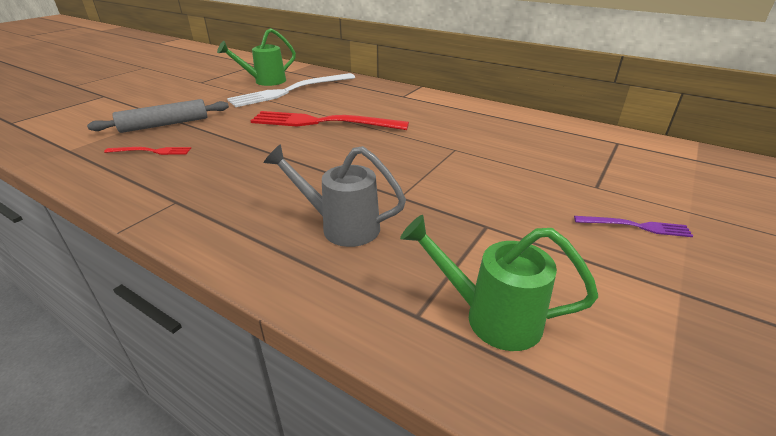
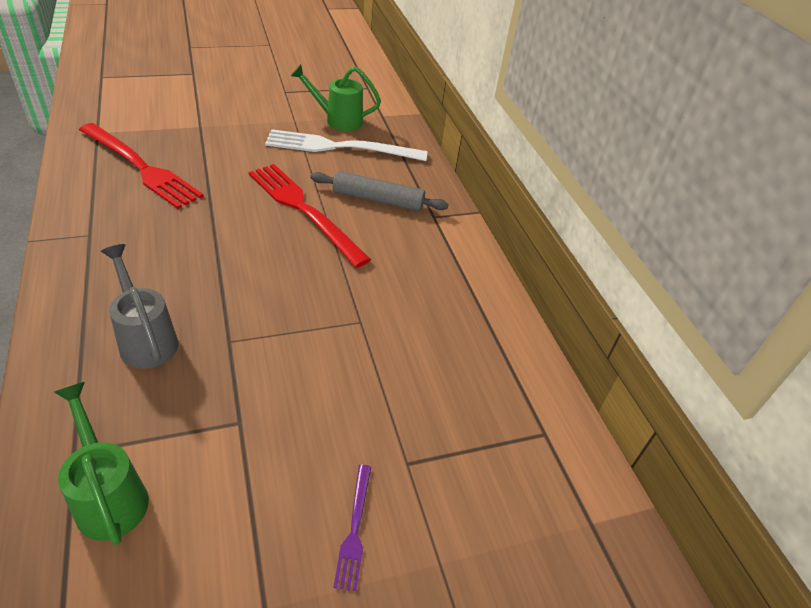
camera: 35 degrees right, 10 degrees up
(151, 151) = (140, 167): red fork -> red fork, size x2.19
(164, 124) = (187, 138): grey rolling pin -> grey rolling pin (378, 200)
(635, 226) = (354, 529): purple fork -> purple fork turned 45 degrees clockwise

